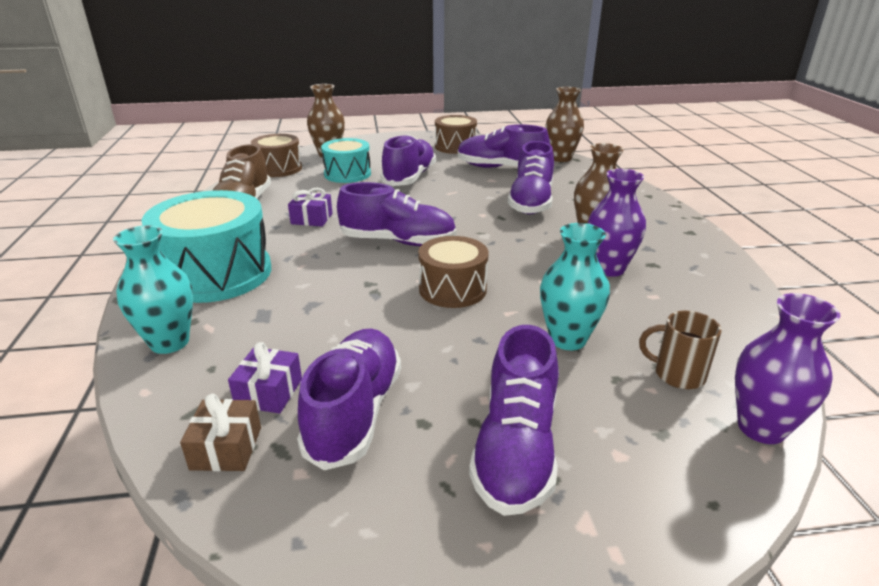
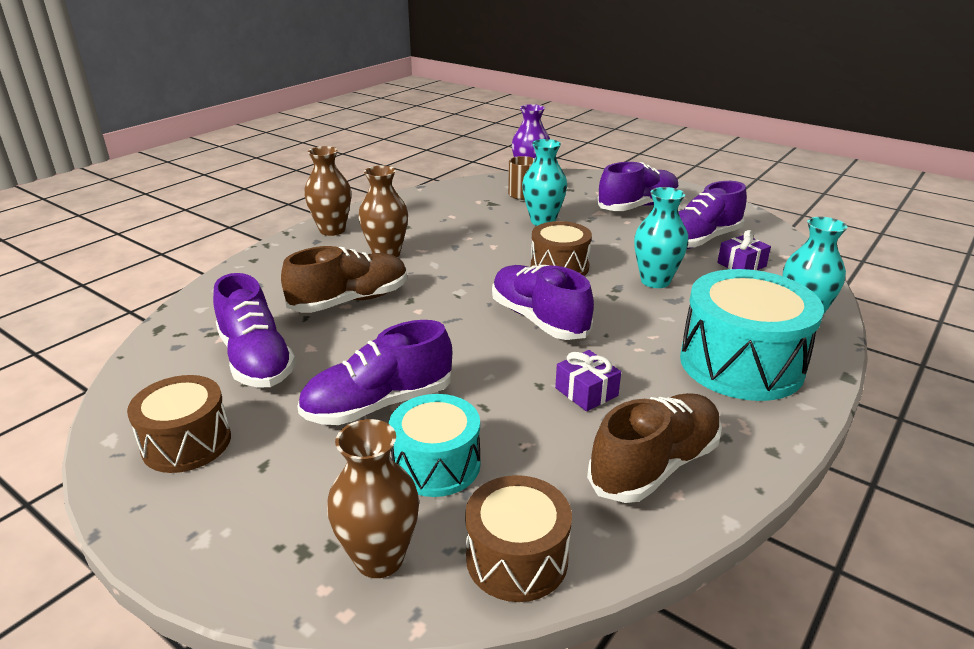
camera: 135 degrees left, 0 degrees up
(226, 448) = (777, 253): brown gift -> none
(348, 317) = (655, 281): none -> turquoise vase
(531, 202) = (350, 301): purple shoe -> brown shoe
(561, 158) = (166, 338): brown vase -> brown vase (332, 230)
(609, 269) = (437, 235): purple vase -> none

